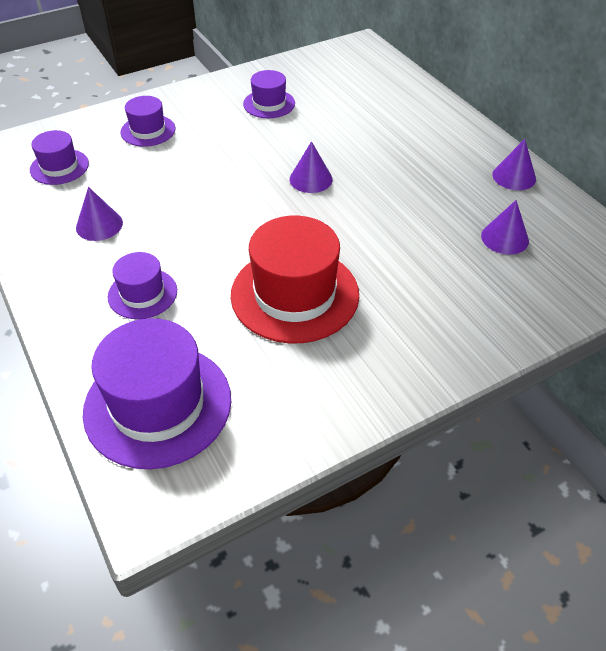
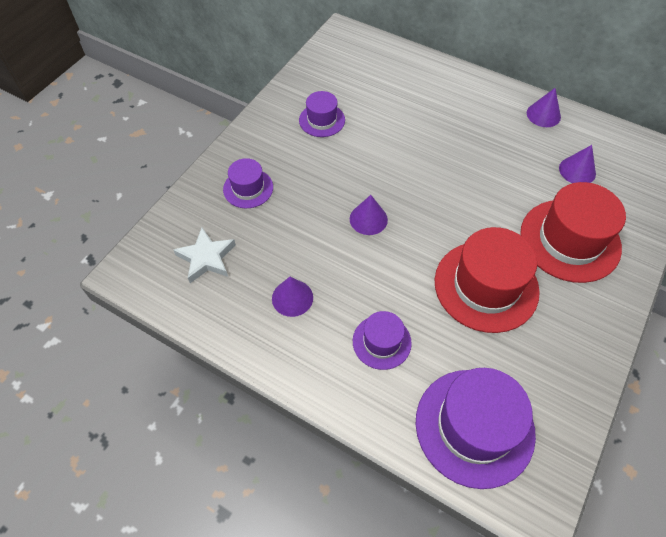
camera: 30 degrees left, 10 degrees up
(59, 167) = (206, 258): purple hat -> white star
(311, 179) = (413, 179): purple cone -> purple cone (368, 219)
(431, 294) = (570, 240): none -> red hat

